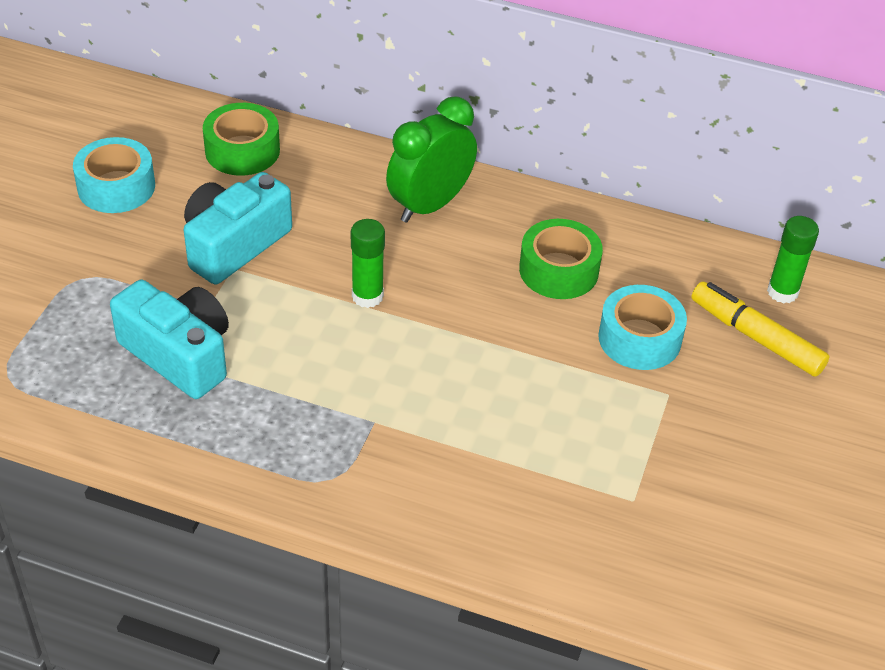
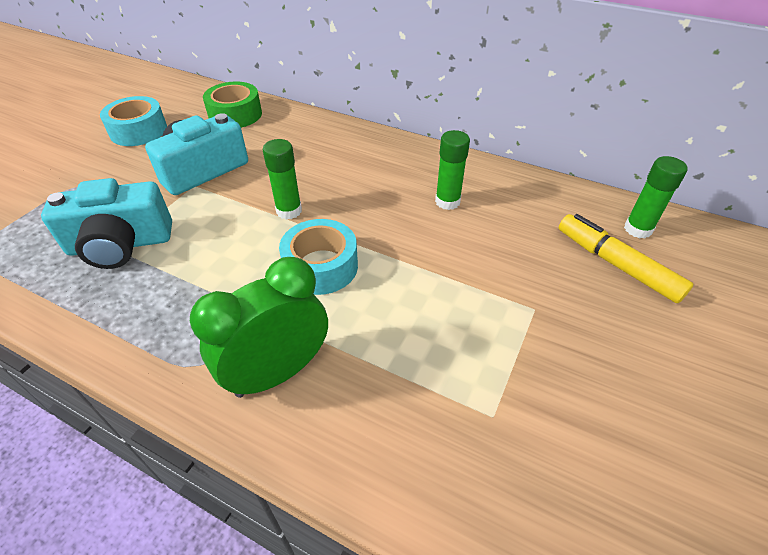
camera: 10 degrees right, 0 degrees up
(179, 355) = (120, 244): turquoise camera -> turquoise camera turned 120 degrees clockwise
(430, 205) = (356, 153): green clock -> green clock (277, 372)
(558, 270) = (447, 201): green tape -> green glue stick
(639, 338) = (510, 258): turquoise tape -> turquoise tape (321, 266)

